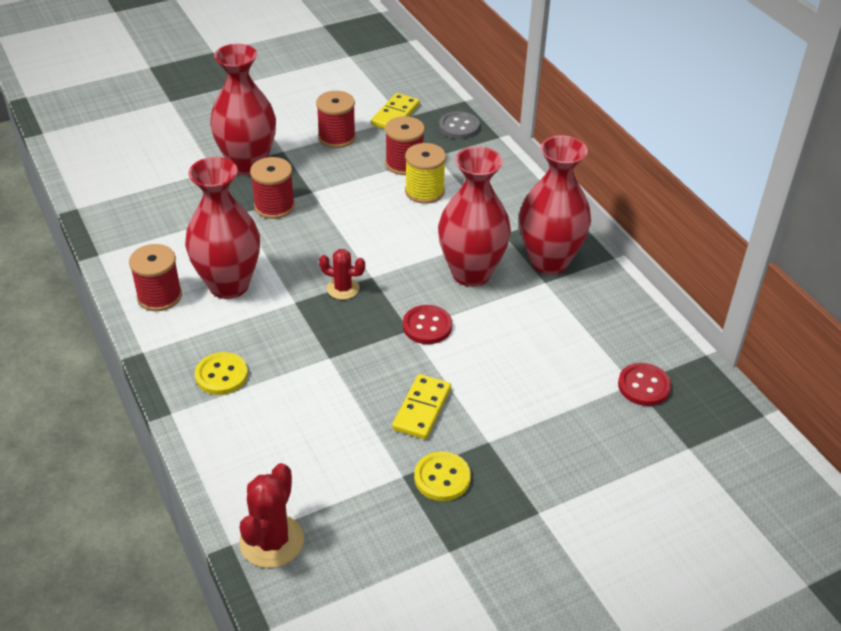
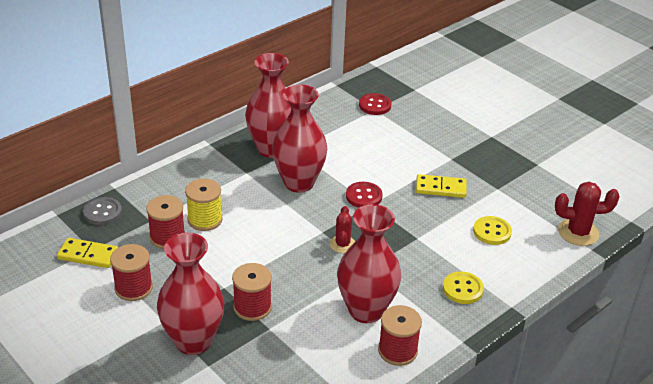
camera: 105 degrees left, 5 degrees down
(442, 478) = (489, 173): yellow button -> yellow button (492, 232)

